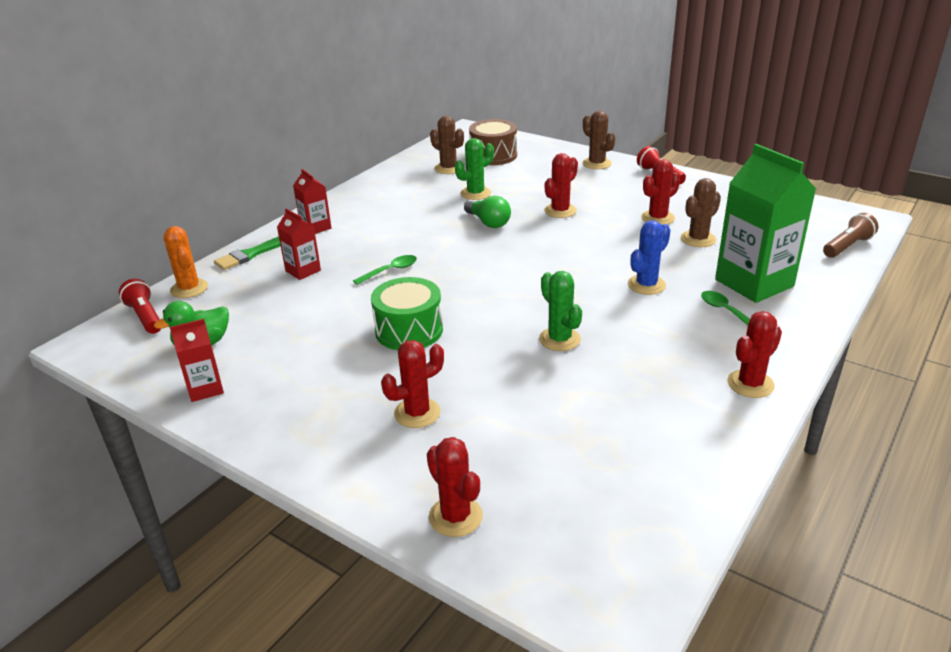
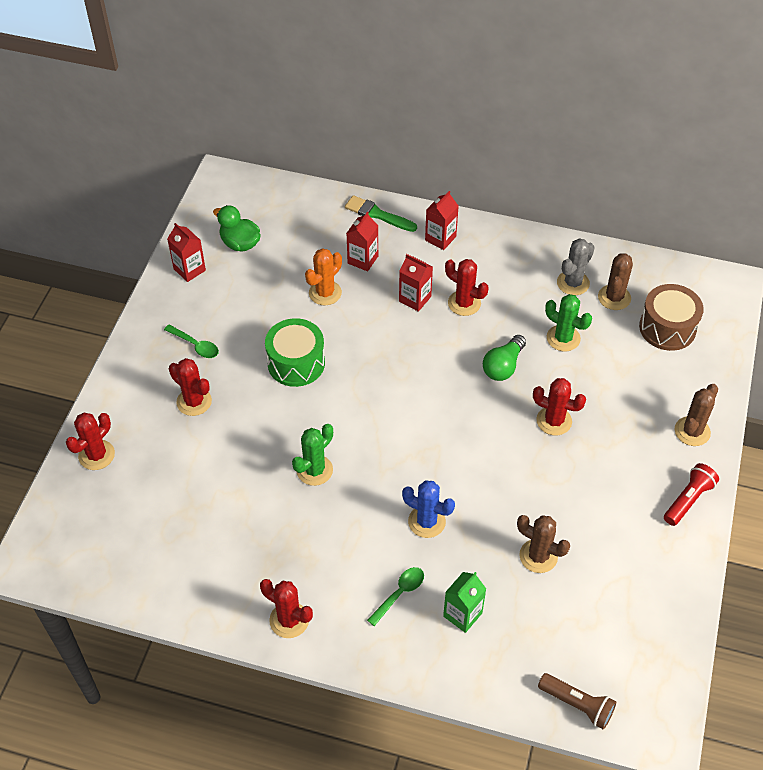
camera: 70 degrees right, 20 degrees up
(145, 317) = (264, 193): red flashlight -> none
(189, 288) = (311, 200): orange cactus -> orange cactus (325, 293)
(378, 251) = (415, 299): none -> red carton
(390, 271) = (384, 319): green spoon -> green spoon (195, 345)
(420, 180) = (573, 283): none -> grey cactus
(657, 218) = (573, 512): red cactus -> red cactus (464, 303)
(754, 283) = (462, 614): green carton -> green carton, size x0.50

